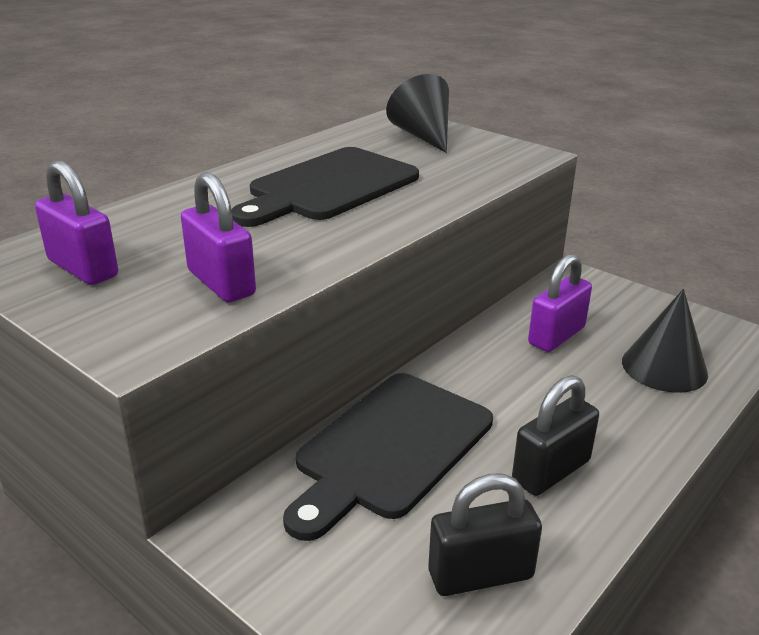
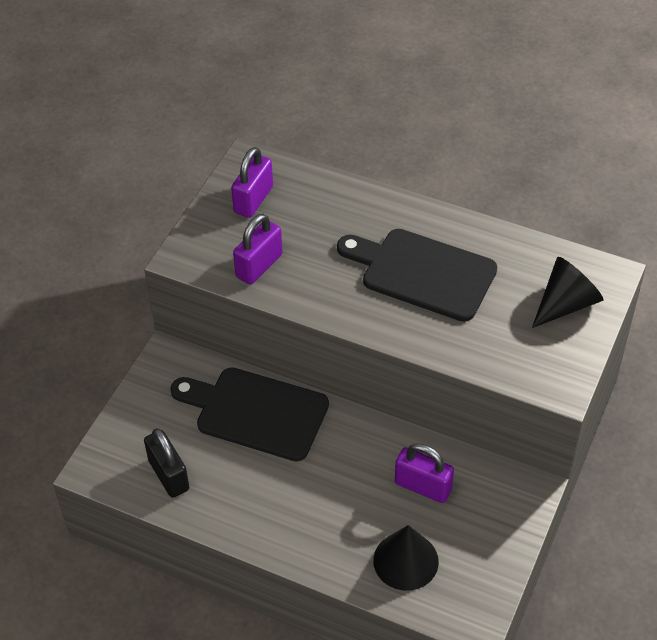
camera: 75 degrees right, 20 degrees up
(551, 471) = (261, 498): black padlock -> none

